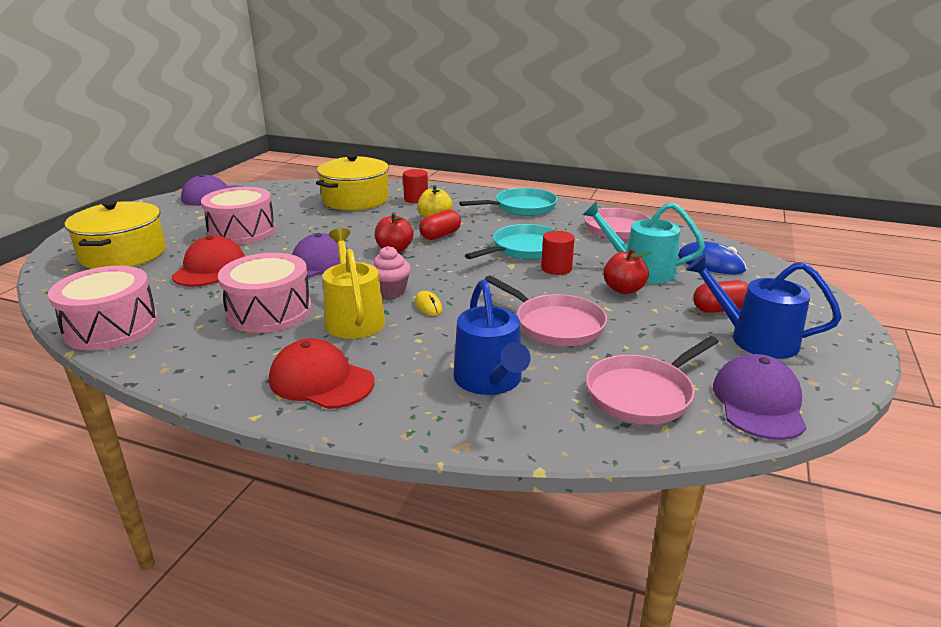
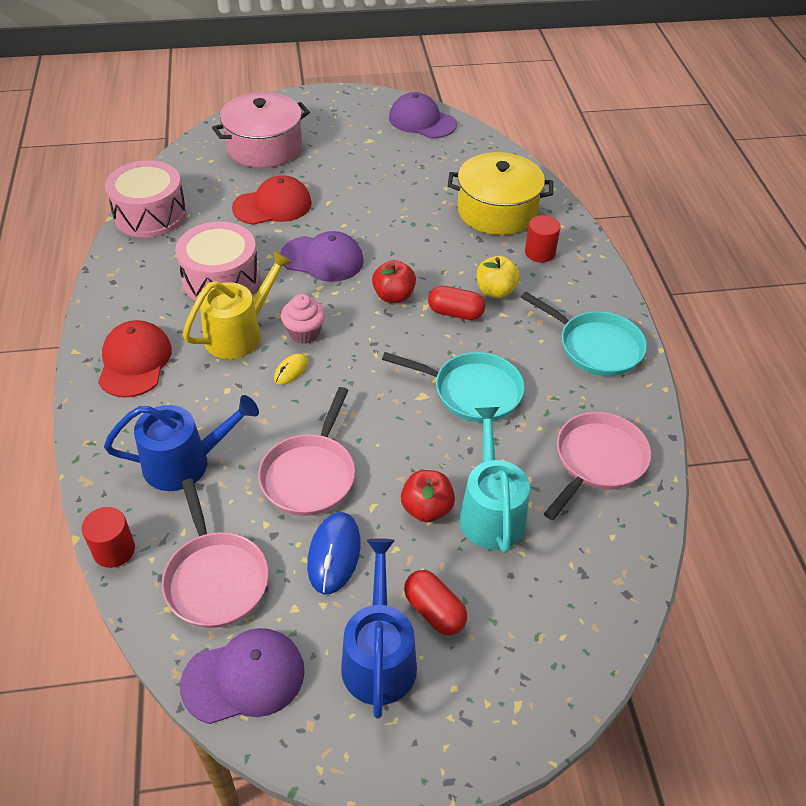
camera: 60 degrees right, 20 degrees up
(123, 254) = (264, 147): yellow pot -> pink pot
(242, 231) = (357, 182): pink drum -> none
(490, 380) = (185, 463): blue watering can -> blue watering can turned 150 degrees counterclockwise
(556, 268) = (440, 435): red cylinder -> red cylinder (114, 550)
(642, 394) = (215, 578): pink pan -> pink pan turned 135 degrees counterclockwise
(710, 263) = (563, 578): blue mouse -> blue mouse (334, 554)

